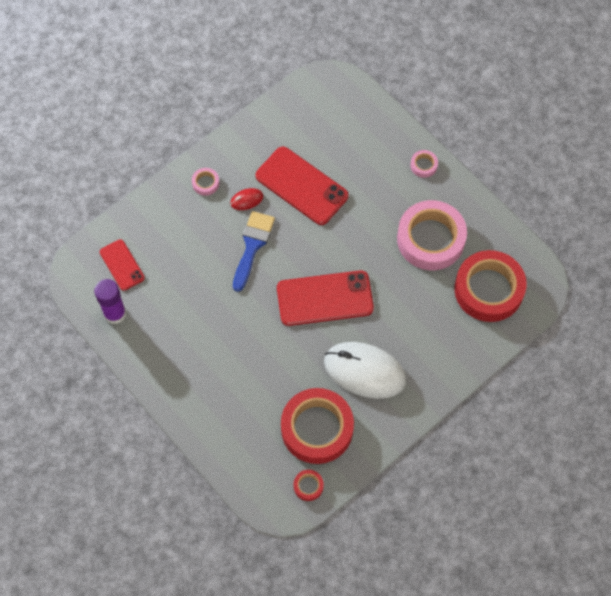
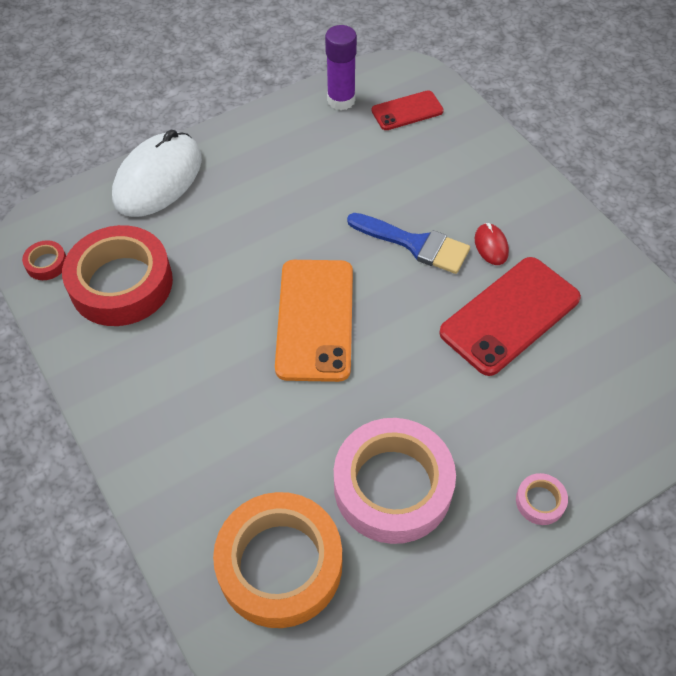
camera: 100 degrees right, 10 degrees down
(205, 183) = (522, 203): pink tape -> none
(325, 298) = (315, 319): red phone -> orange phone
(364, 371) = (187, 353): white mouse -> white mouse (158, 179)
(488, 289) = (280, 564): red tape -> orange tape

